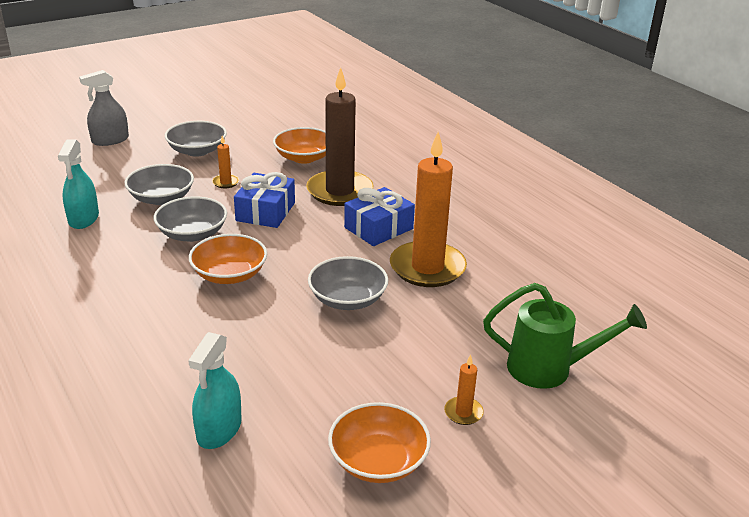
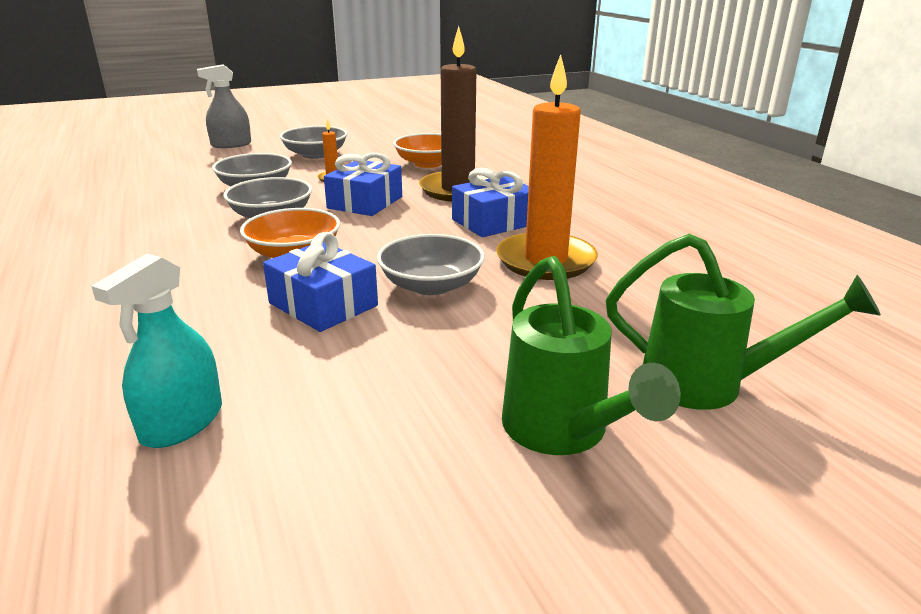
camera: 10 degrees right, 5 degrees down
(83, 218) = (161, 199): turquoise spray bottle -> none
(273, 324) = (323, 304): none -> blue gift
(378, 460) = (405, 491): orange bowl -> none
(463, 413) = (562, 432): orange candle -> green watering can

